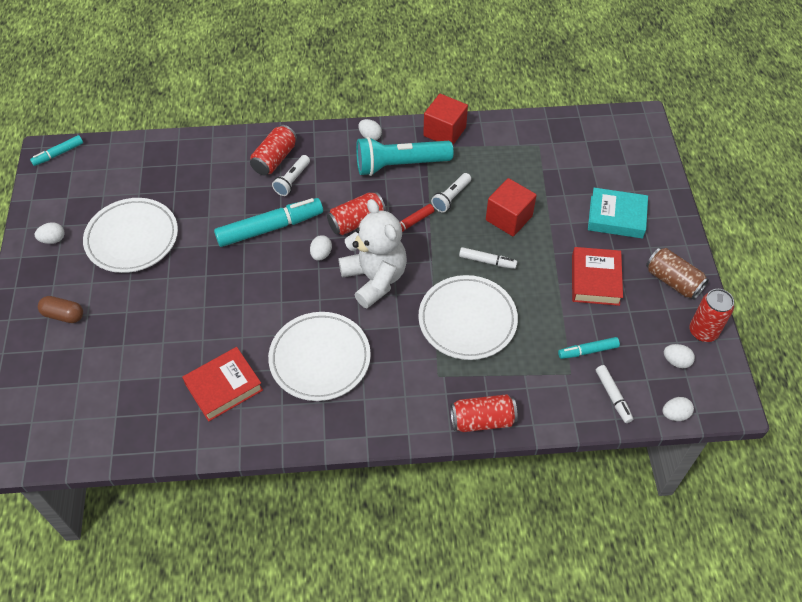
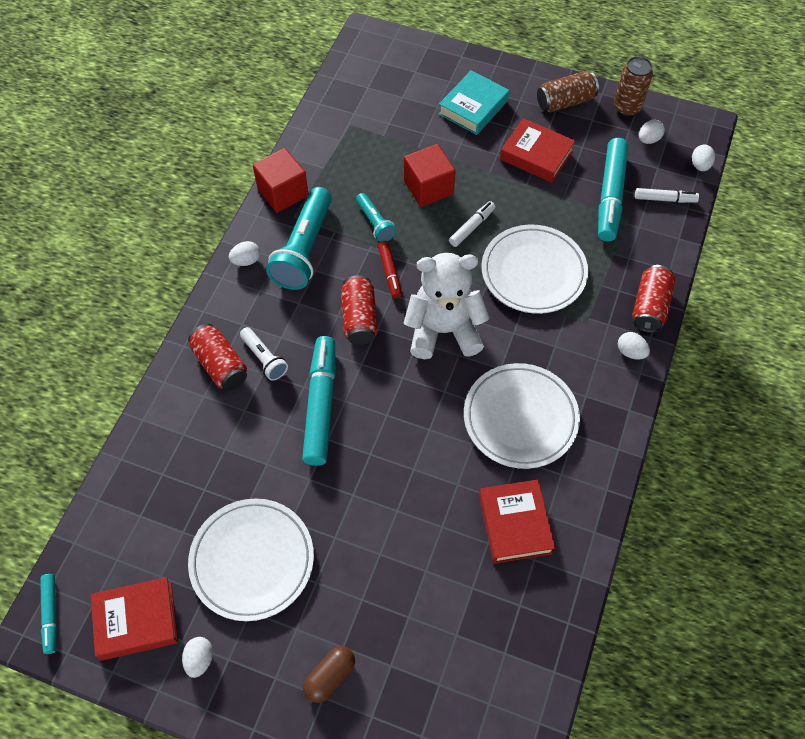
camera: 65 degrees left, 5 degrees up
(68, 196) = (136, 621): none -> red book
(321, 254) = (385, 368): white egg -> white egg (630, 352)
(451, 197) = (375, 223): white flashlight -> turquoise flashlight
(588, 351) = (610, 195): turquoise marker -> turquoise marker, size x1.93
(703, 331) = (627, 107): red can -> brown can

